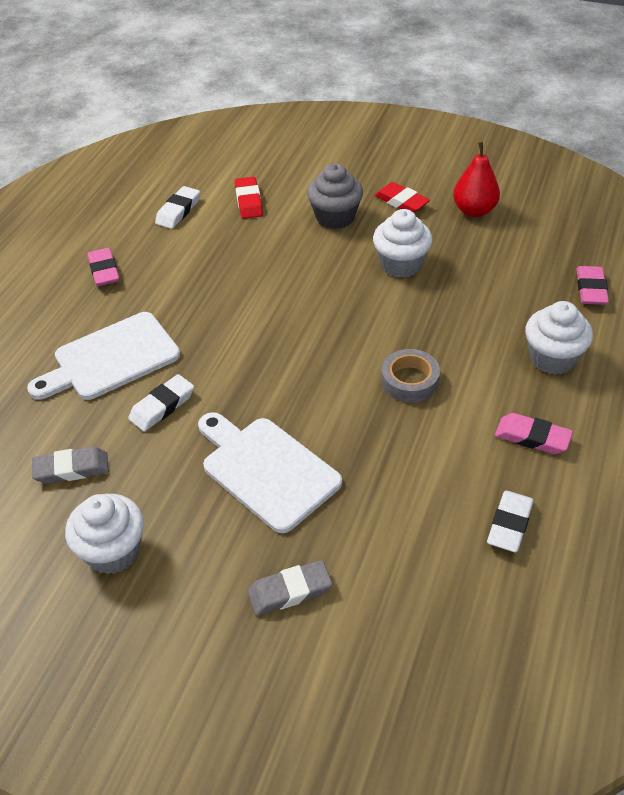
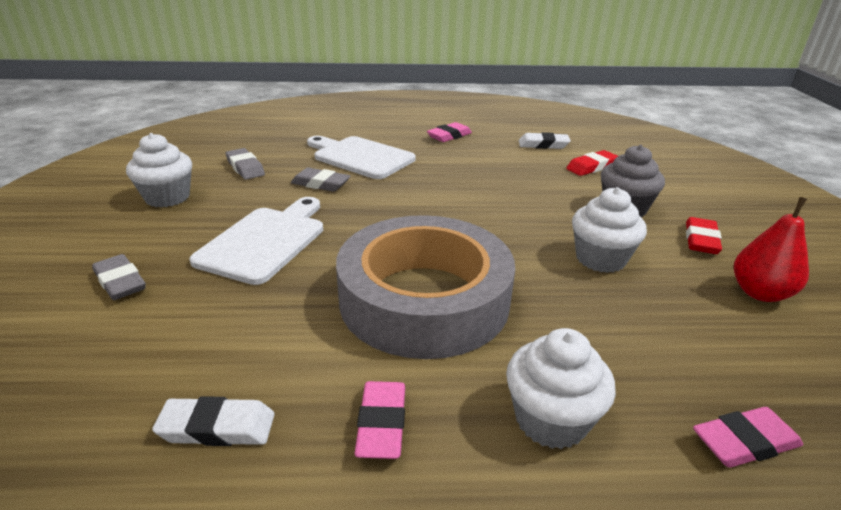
camera: 65 degrees right, 15 degrees down
(162, 406) = (320, 184): white eraser -> grey eraser
(409, 380) = (424, 299): grey tape -> grey tape, size x2.48

